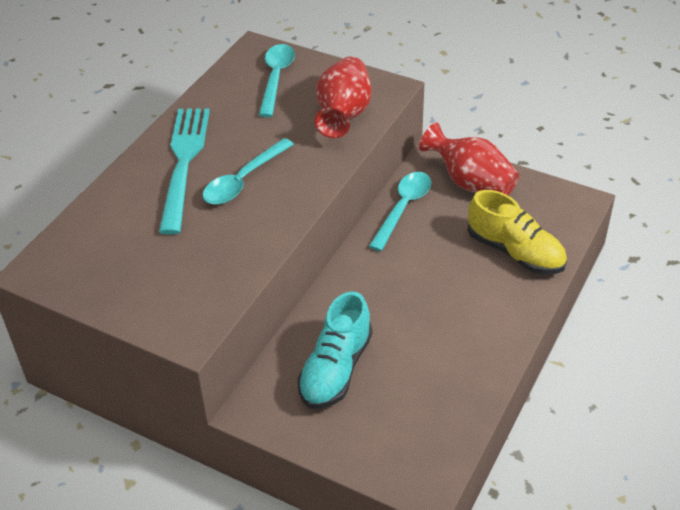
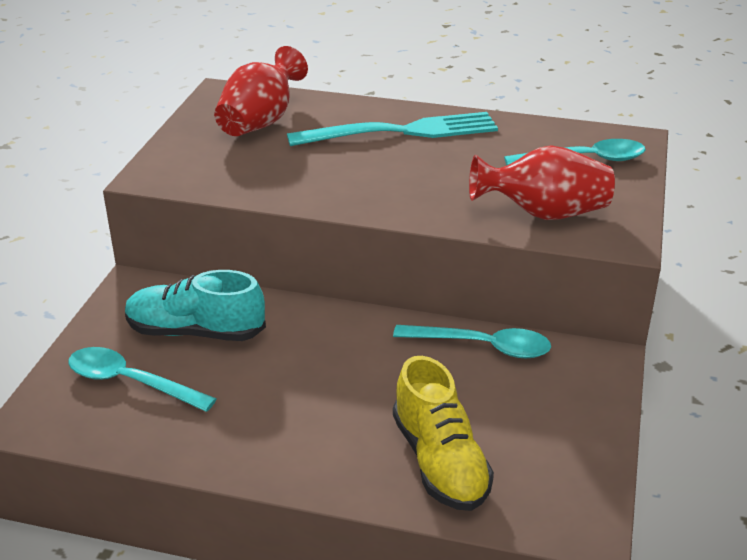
camera: 75 degrees right, 10 degrees down
(243, 180) = (388, 168): turquoise spoon -> turquoise spoon (130, 382)
(470, 183) = (566, 402): red vase -> red vase (261, 122)
(515, 252) = (440, 461): yellow shoe -> yellow shoe turned 45 degrees counterclockwise

